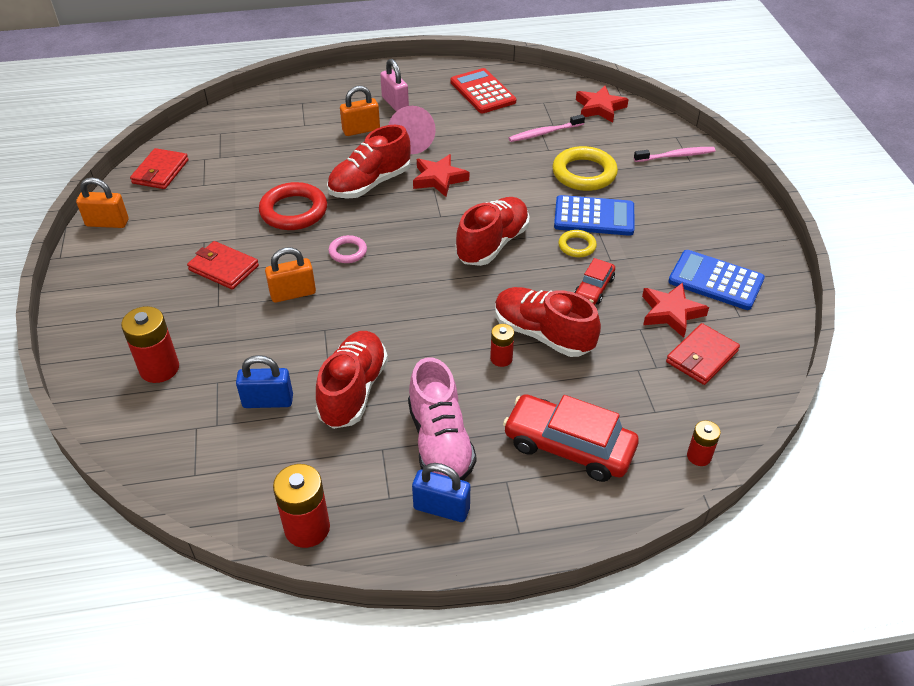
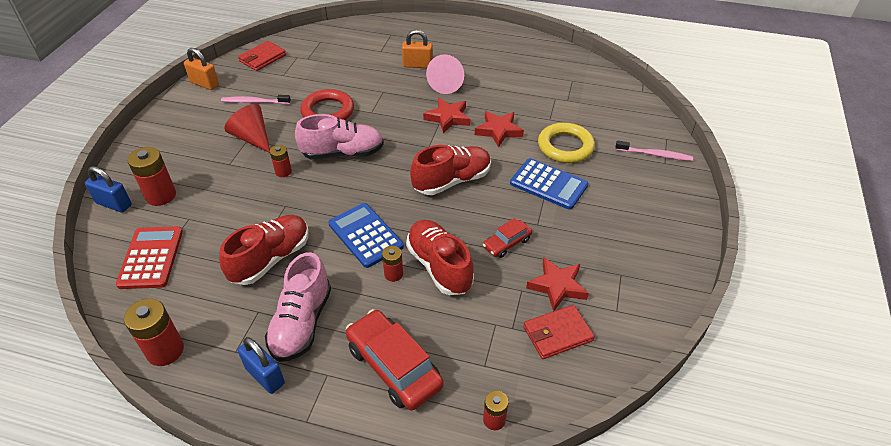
camera: 25 degrees right, 0 degrees up
(223, 268) = (252, 138): red wallet -> red cone
(268, 401) = (209, 245): blue padlock -> blue padlock (114, 204)
(293, 293) = (283, 172): orange padlock -> red battery
(348, 252) = (342, 153): pink ring -> pink shoe
(370, 184) = (395, 107): red shoe -> none
(395, 103) = (456, 52): pink padlock -> none
(482, 92) = (529, 60): red calculator -> red calculator (151, 258)
(545, 133) = (556, 105): pink toothbrush -> pink toothbrush (255, 102)
(577, 246) = (517, 204): yellow ring -> none
(600, 108) = (616, 97): red star -> red star (498, 131)
(715, 281) = (616, 272): blue calculator -> blue calculator (365, 235)

